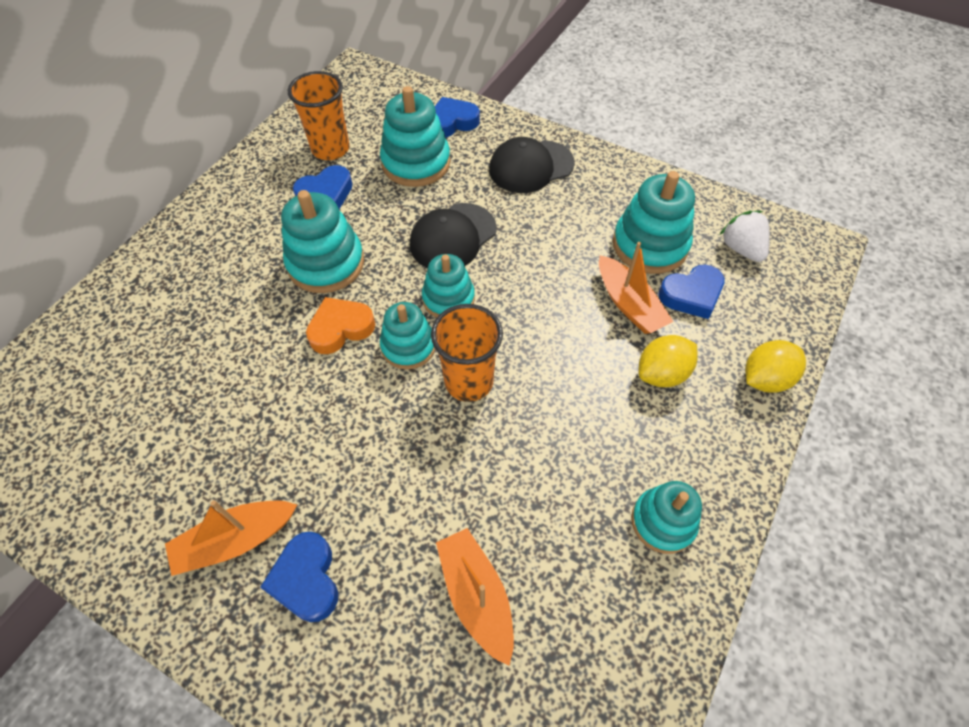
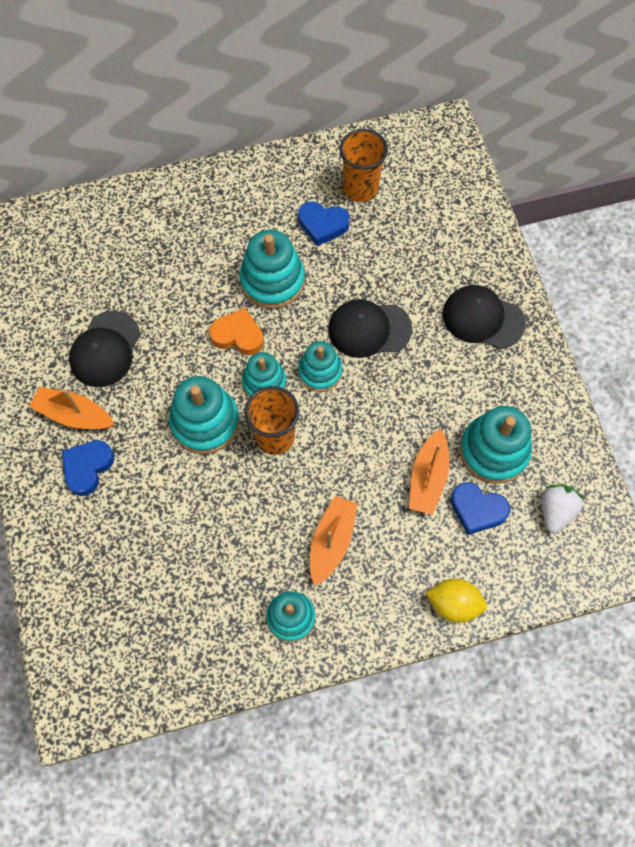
camera: 45 degrees right, 10 degrees up
(210, 448) = (105, 349): none -> black cap
(416, 163) = (406, 248): turquoise stacking toy -> turquoise stacking toy (205, 422)
(452, 122) = (468, 233): blue heart -> none
(476, 596) = (156, 556): orange boat -> orange boat (332, 541)
(662, 373) = (393, 539): yellow lemon -> none

